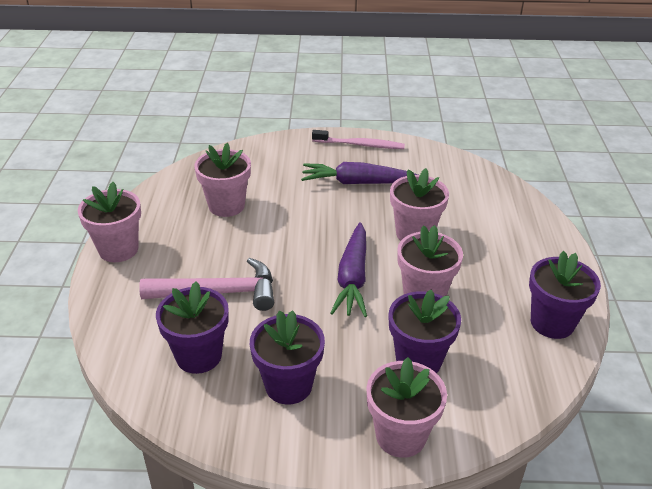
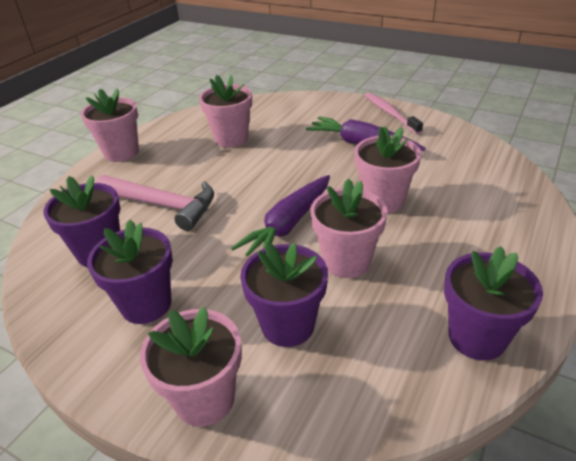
camera: 30 degrees right, 0 degrees up
(360, 145) = (390, 113): pink toothbrush -> pink toothbrush turned 150 degrees counterclockwise

